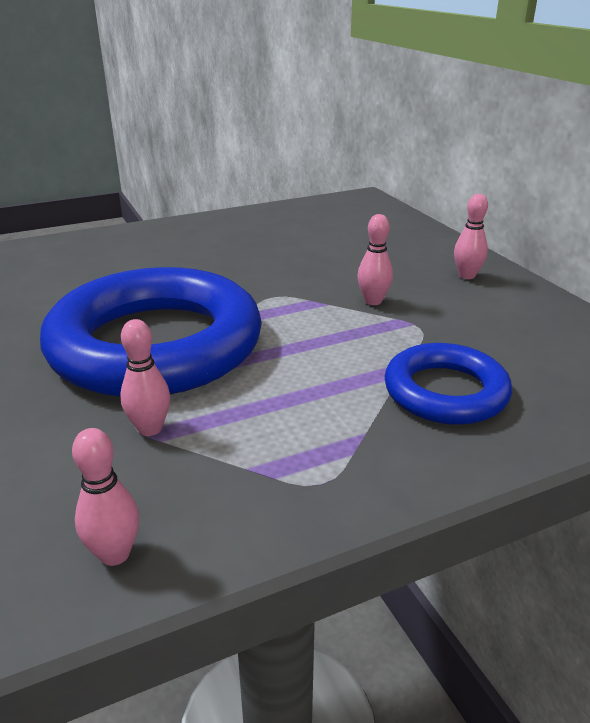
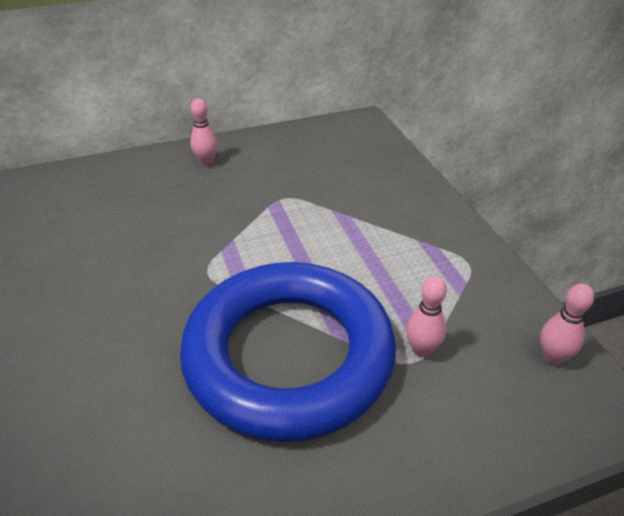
camera: 85 degrees left, 10 degrees up
(373, 301) = (236, 214): pink bowling pin -> none
(445, 392) = (372, 200): blue ring -> none

